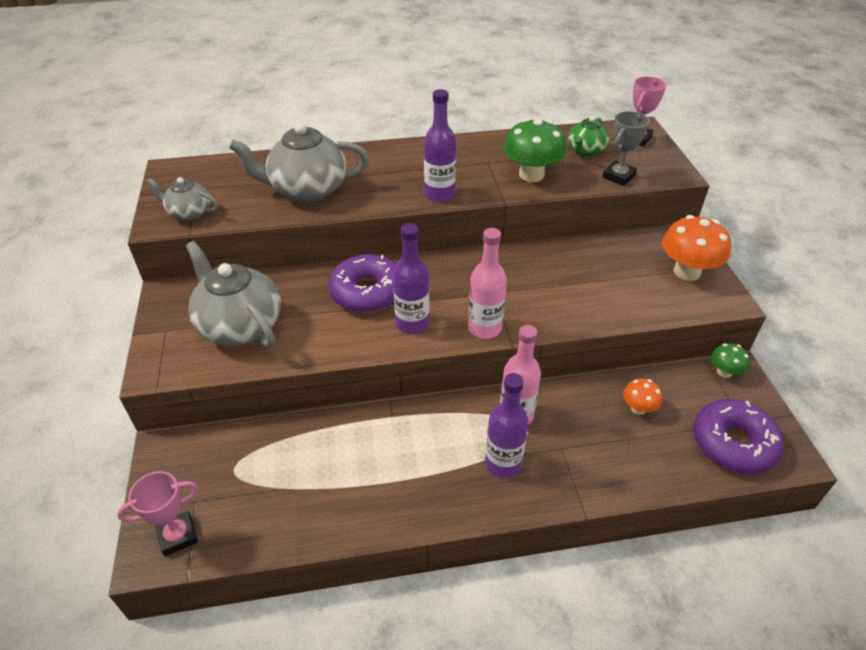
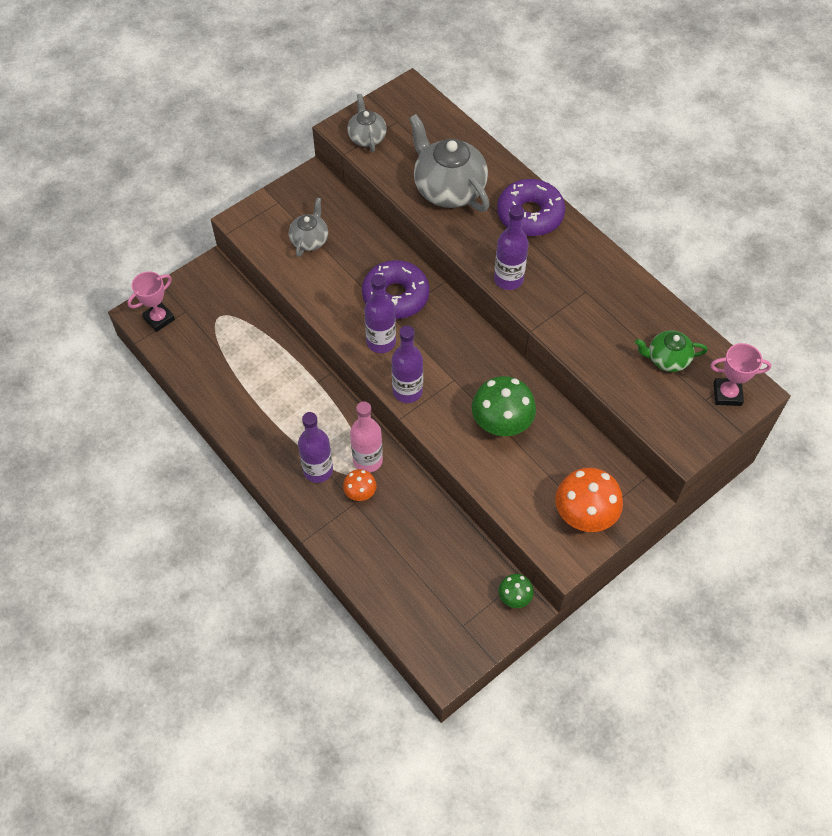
camera: 60 degrees right, 15 degrees up
(178, 536) = (159, 319): pink trophy -> pink trophy turned 75 degrees counterclockwise
(240, 325) = (310, 240): grey teapot -> grey teapot, size x0.55
(484, 328) = (407, 391): pink bottle -> purple bottle
(531, 175) = (590, 332): green mushroom -> green mushroom (501, 423)
(618, 176) = (641, 401): grey trophy -> none
(638, 408) = (429, 543): orange mushroom -> orange mushroom (360, 493)
(733, 443) = (433, 623): purple donut -> purple donut (530, 215)

